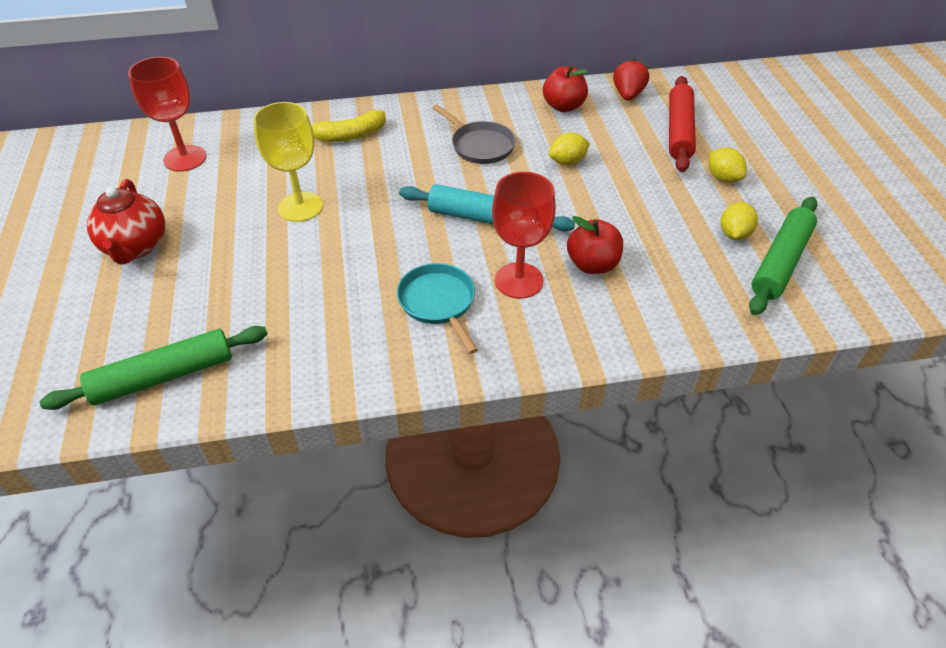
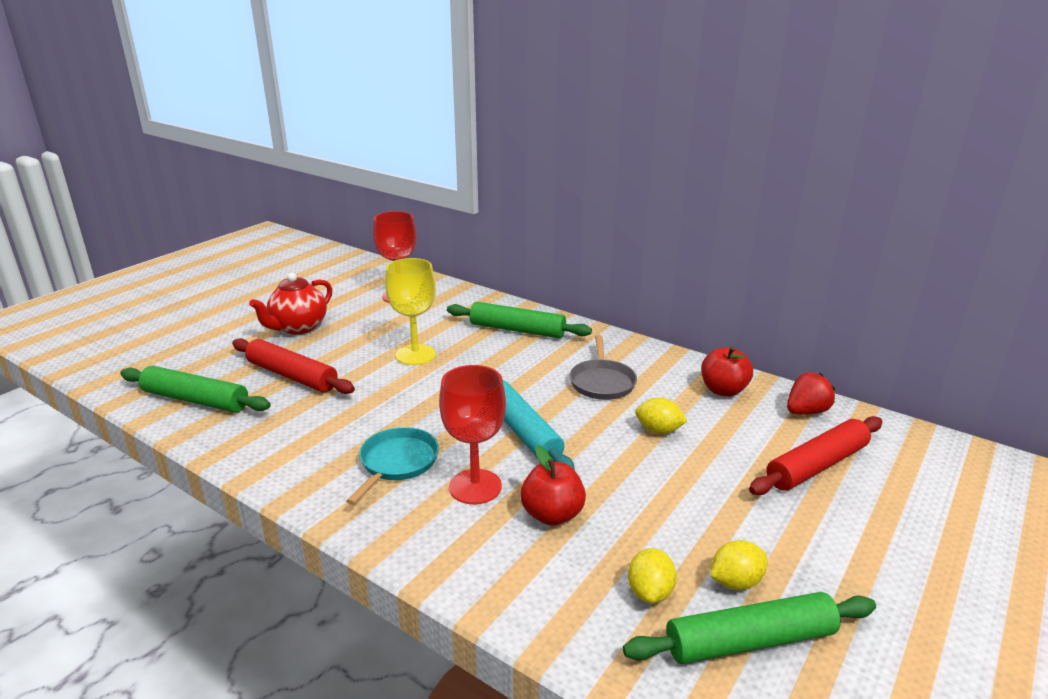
camera: 45 degrees right, 20 degrees down
(219, 294) = (292, 376): none -> red rolling pin
(349, 135) = (517, 330): yellow banana -> green rolling pin
(723, 178) = (804, 529): yellow lemon -> yellow lemon (650, 592)

